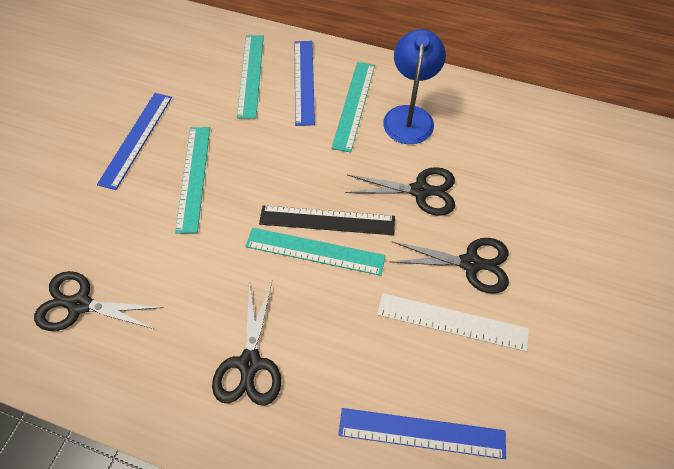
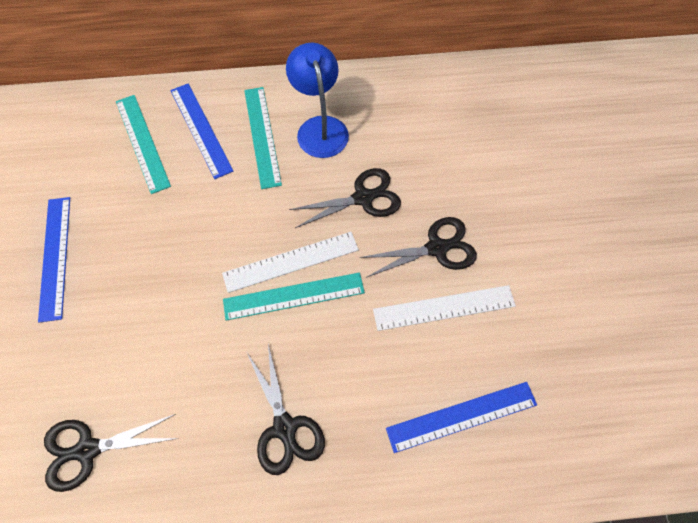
camera: 25 degrees left, 5 degrees up
(193, 177) = (137, 273): turquoise ruler -> none
(327, 220) = (291, 261): black ruler -> white ruler

